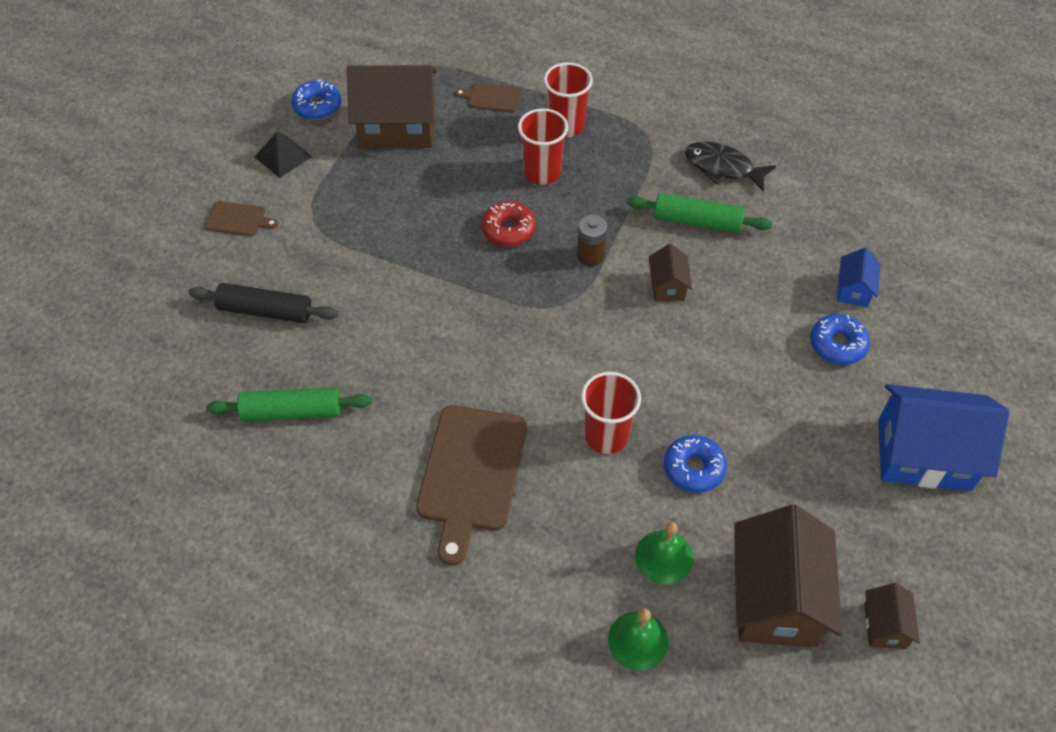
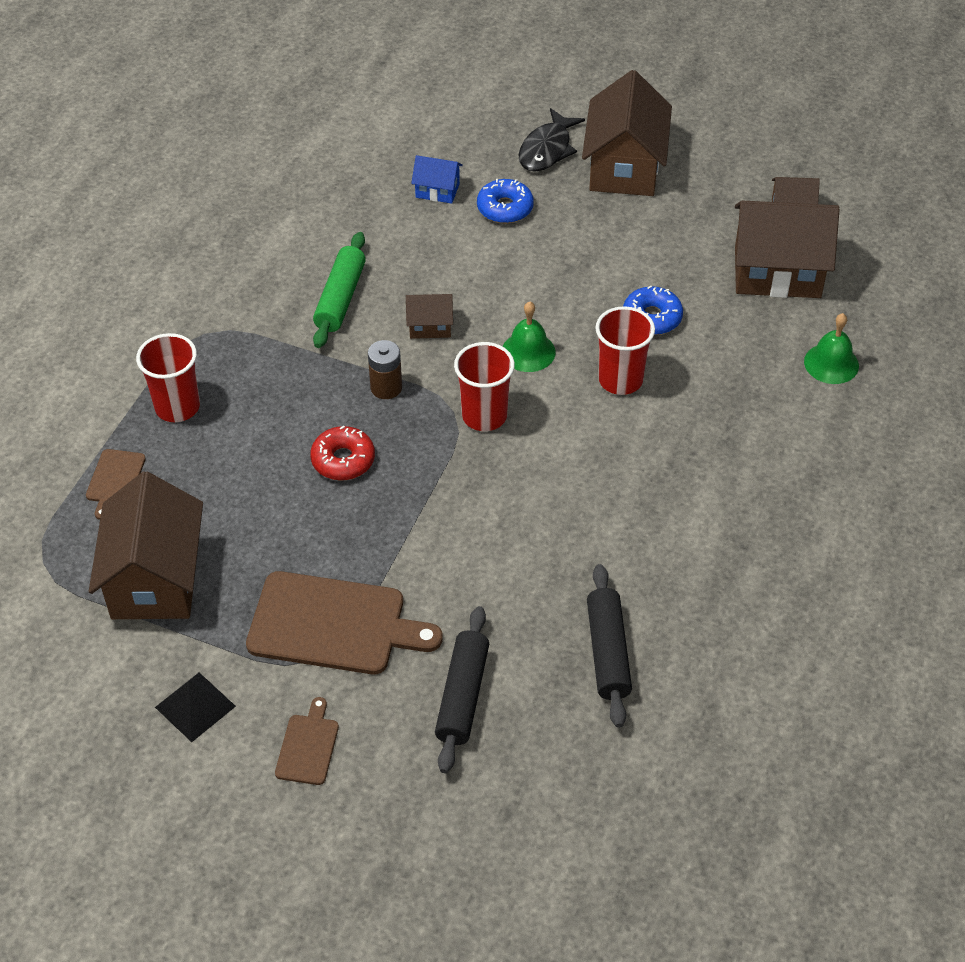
camera: 90 degrees left, 5 degrees down
(292, 411) = (608, 652): green rolling pin -> black rolling pin
(317, 106) = (101, 675): blue donut -> none
(471, 473) = (673, 486): brown cutting board -> brown cutting board (333, 624)
(542, 172) = (253, 430): red cup -> red cup (484, 416)
(664, 557) = (747, 343): green bell -> green bell (528, 352)
(722, 167) = (262, 273): black fish -> black fish (547, 150)
(924, 455) = (624, 167): blue house -> brown house

